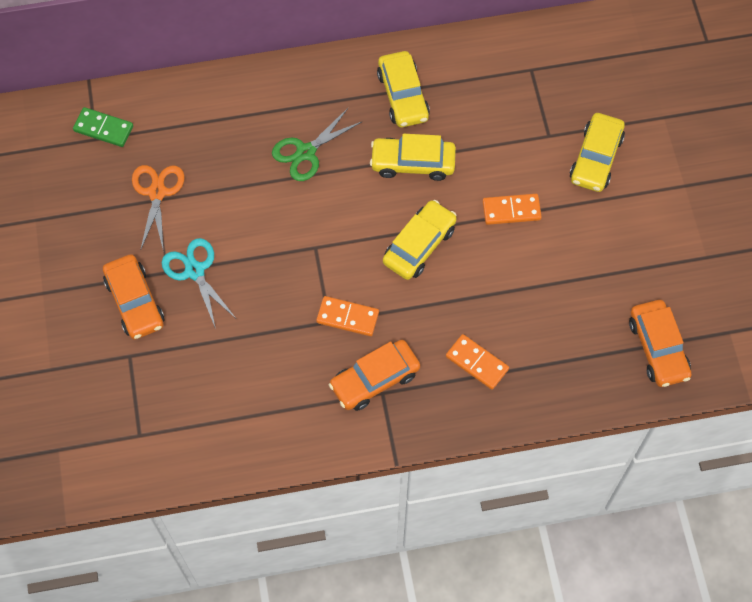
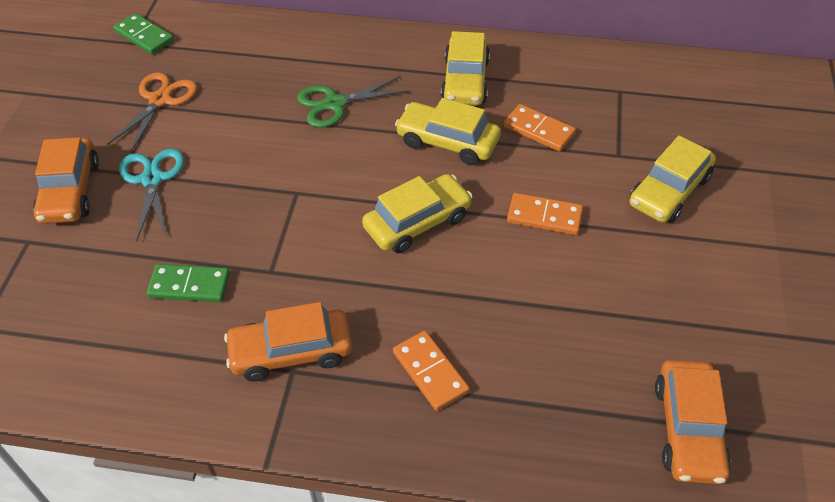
camera: 20 degrees right, 15 degrees down
(275, 352) = (189, 285): none -> green domino
(347, 317) = (295, 273): orange domino -> orange domino (539, 130)

